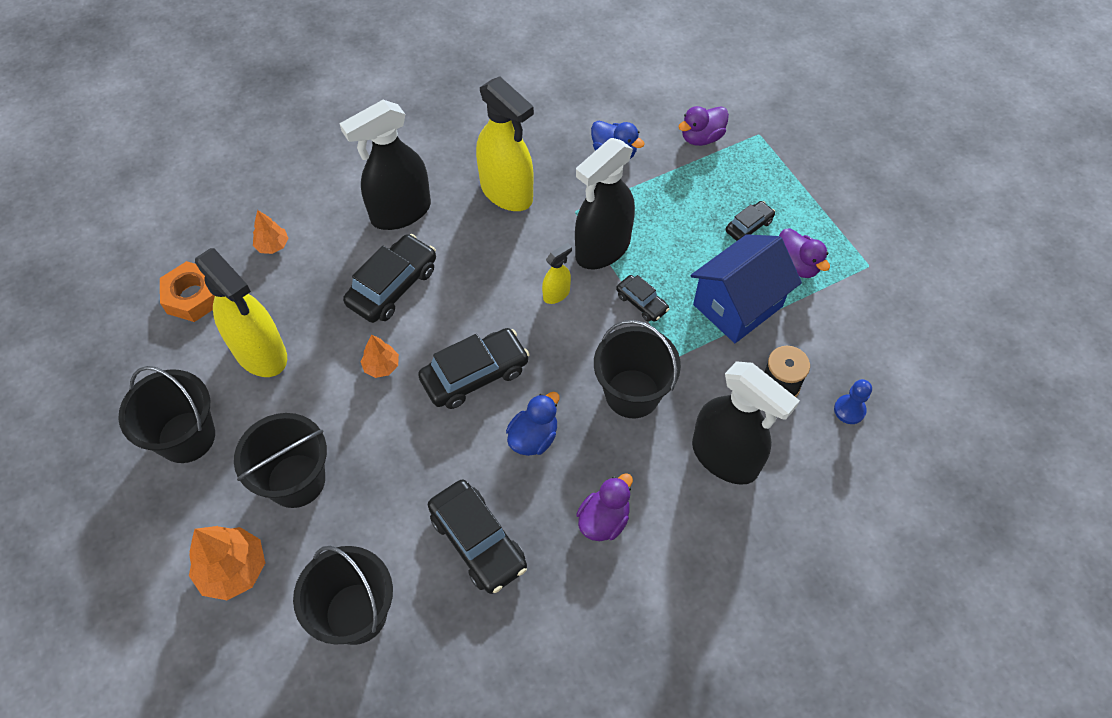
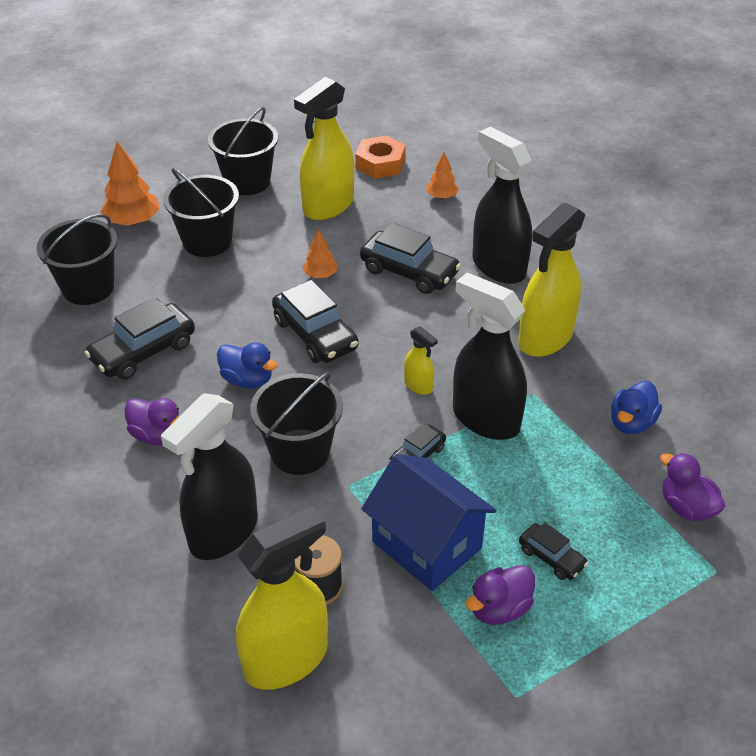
camera: 85 degrees right, 15 degrees down
(849, 410) = (286, 659): blue pawn -> yellow spray bottle

